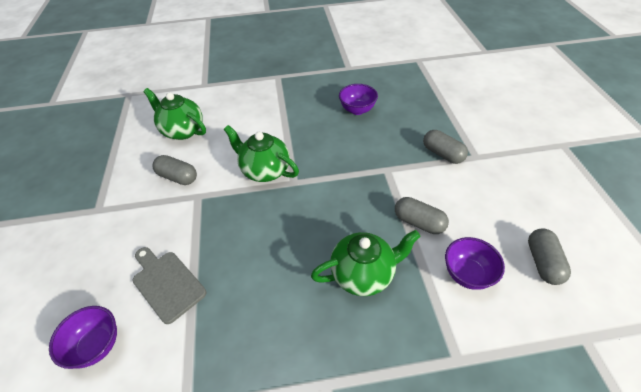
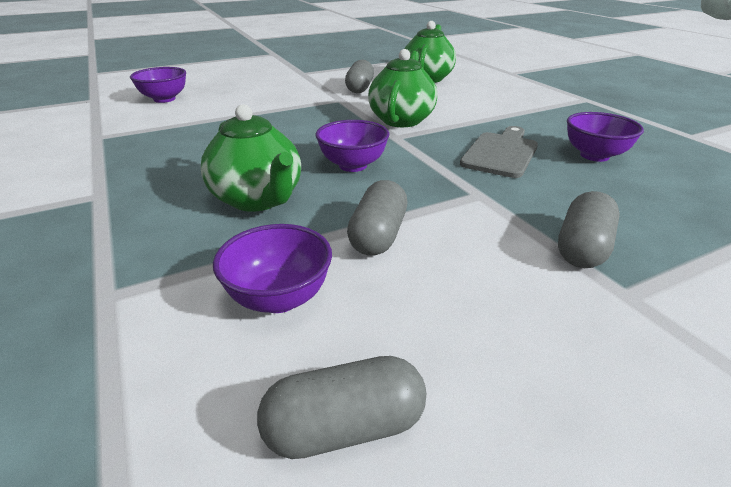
camera: 70 degrees right, 15 degrees down
(167, 283) = (227, 108): grey cutting board -> grey cutting board (501, 153)
(331, 215) = (353, 165): none -> purple bowl

